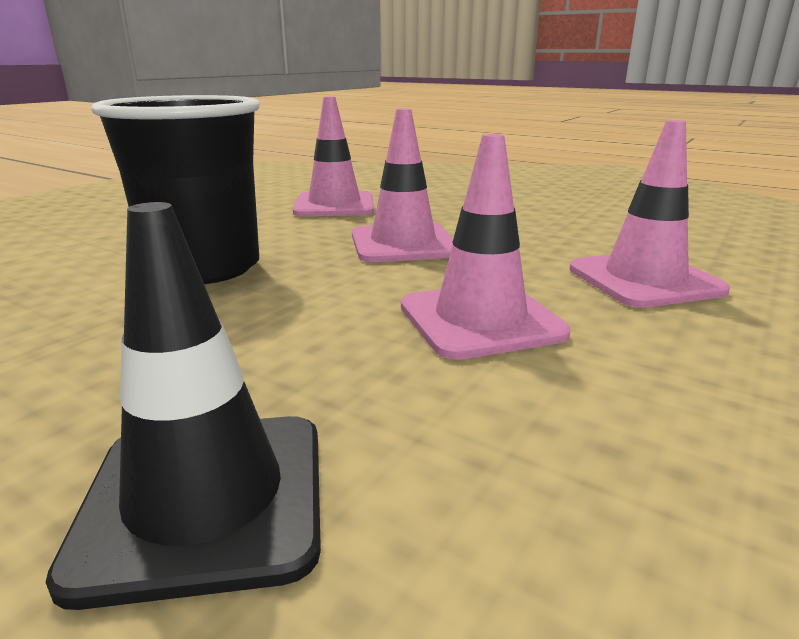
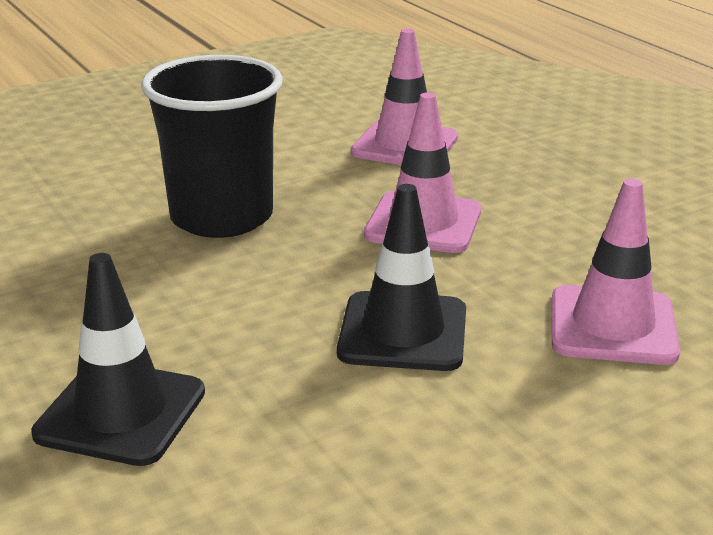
camera: 25 degrees right, 5 degrees up
(480, 320) = (403, 332): pink traffic cone -> black traffic cone

